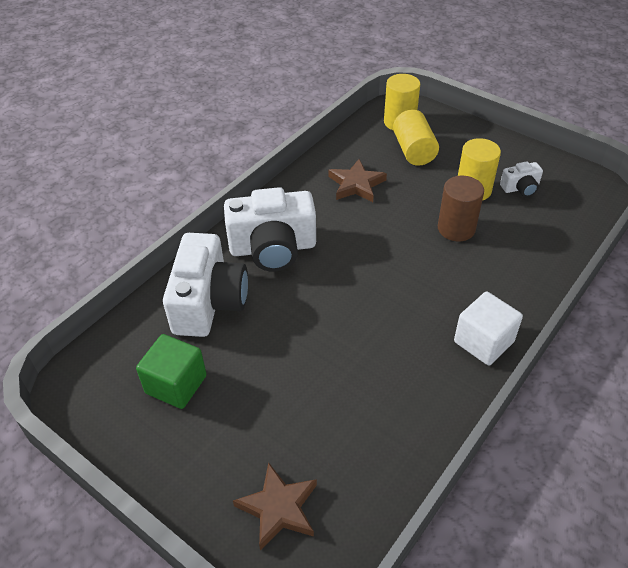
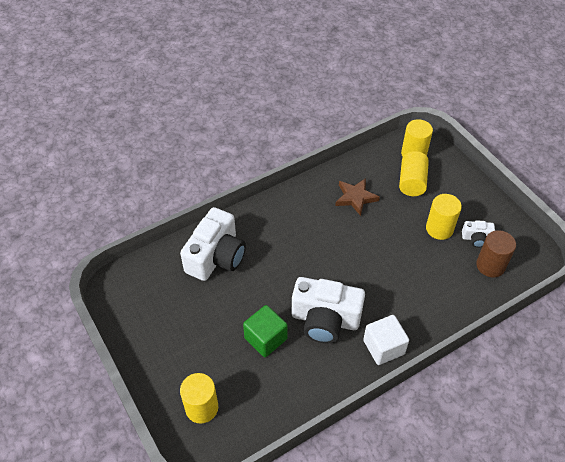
camera: 20 degrees right, 5 degrees up
(176, 384) = (174, 307): green cube -> green cube (265, 338)
(273, 248) = (274, 230): white camera -> white camera (325, 319)
(278, 508) = (201, 407): brown star -> yellow cylinder
(456, 228) = (410, 256): brown cylinder -> brown cylinder (490, 265)

